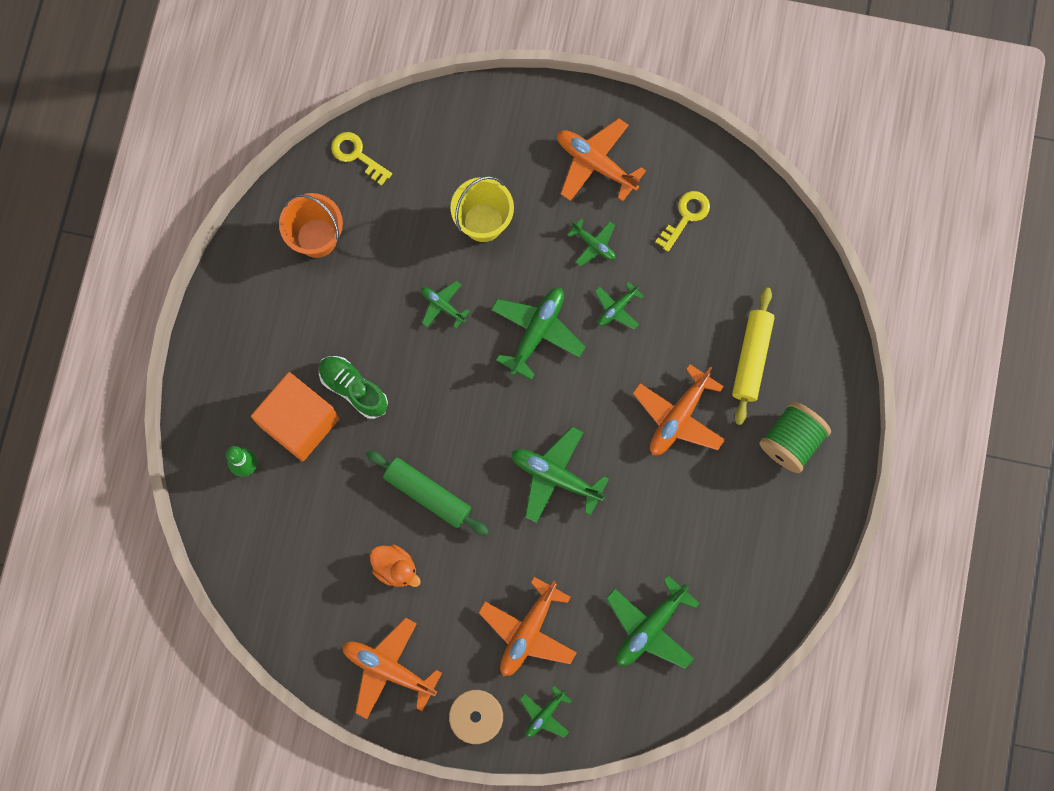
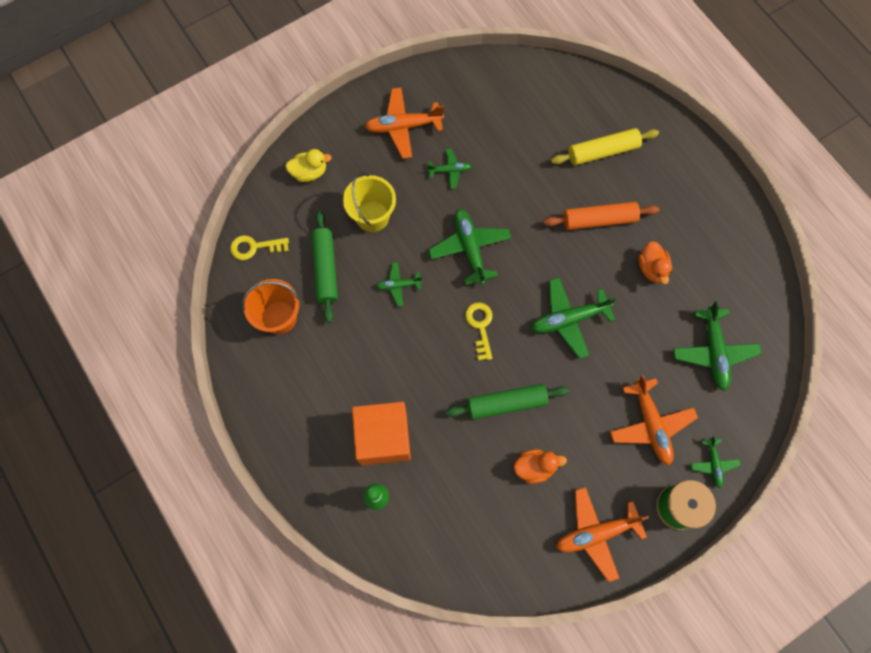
camera: 45 degrees left, 5 degrees down
(353, 389) = (395, 385): green shoe -> none
(396, 232) = (325, 269): none -> green rolling pin
(470, 130) = (309, 172): none -> yellow duck
(617, 308) = (500, 193): green plane -> none
(677, 504) = (652, 268): none -> orange duck
(678, 416) = (599, 220): orange plane -> orange rolling pin
(686, 217) = (485, 110): yellow key -> yellow key (480, 326)
(751, 358) = (602, 151): yellow rolling pin -> yellow rolling pin turned 75 degrees counterclockwise
(791, 441) = (672, 175): green spool -> none

